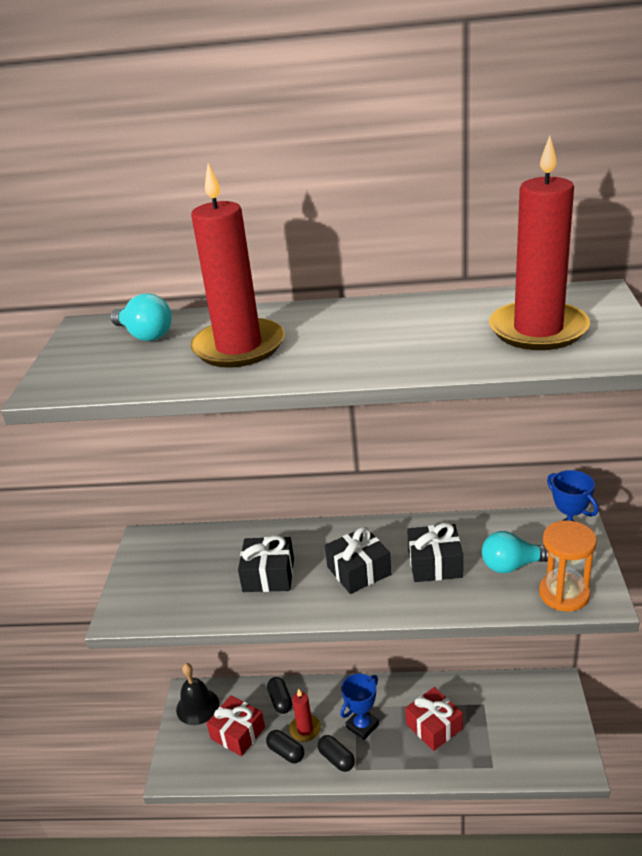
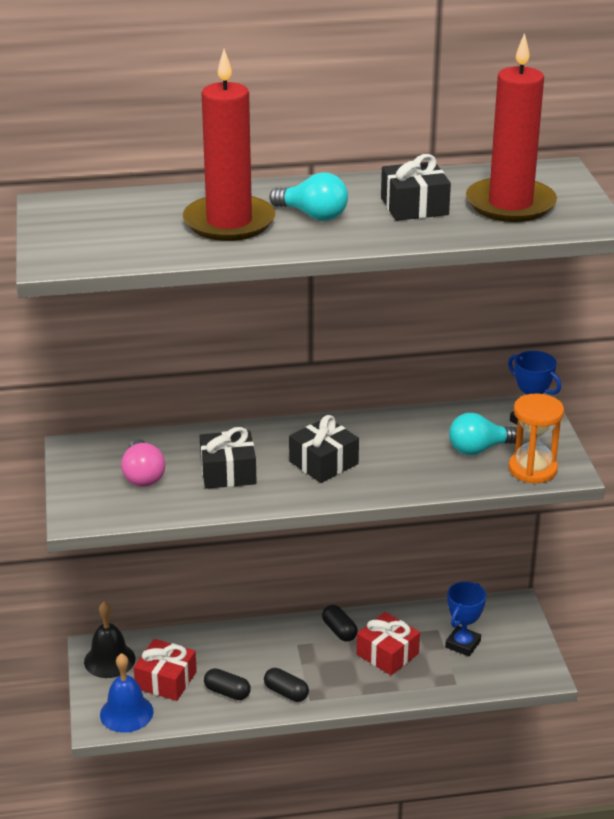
camera: 15 degrees left, 0 degrees up
(145, 335) = (122, 212): turquoise light bulb -> turquoise light bulb (312, 215)
(192, 573) = (143, 475): none -> pink light bulb
(197, 764) = (126, 713): none -> blue bell
(280, 701) = (207, 646): black capsule -> black capsule (339, 631)
(305, 729) = (243, 670): red candle -> none
(362, 726) = (308, 660): blue trophy -> blue trophy (463, 644)
(435, 564) = (401, 452): black gift -> black gift (414, 206)

